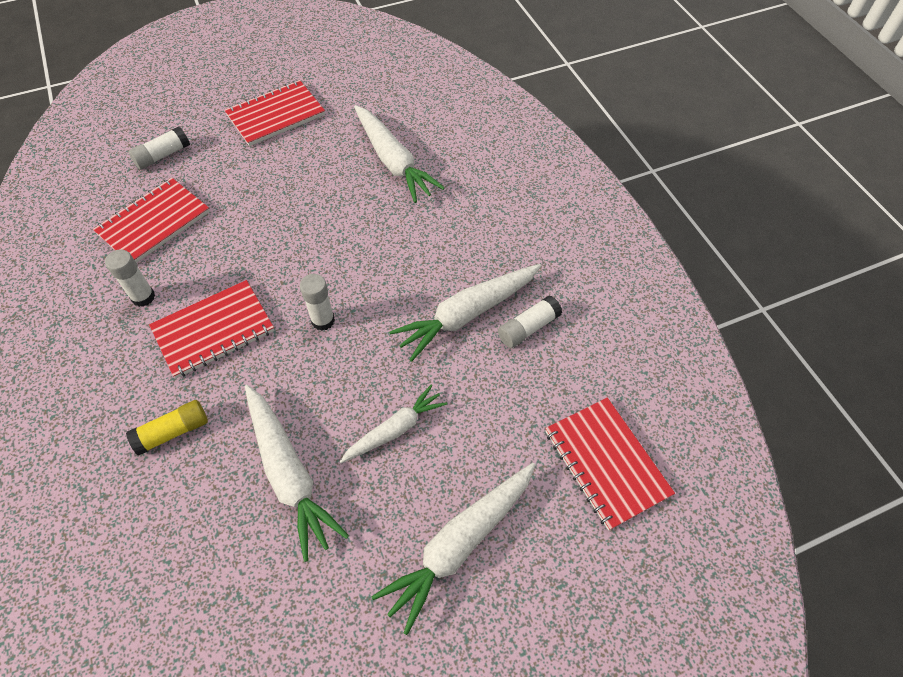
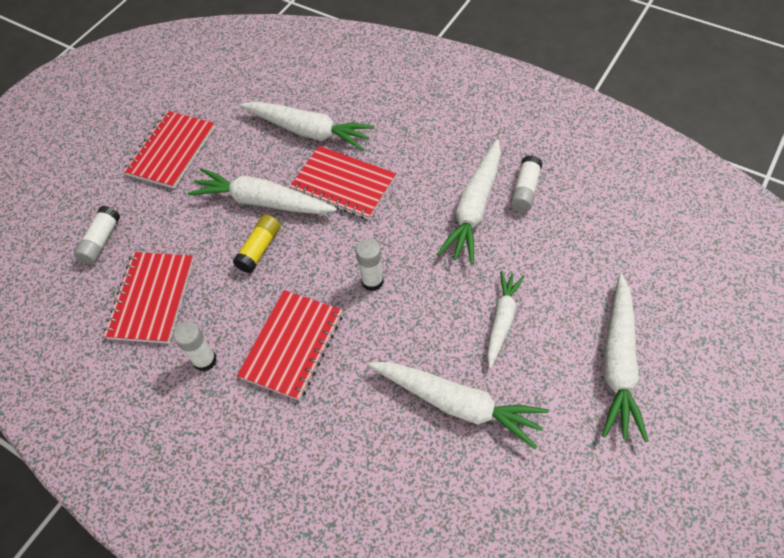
camera: 30 degrees left, 0 degrees up
(173, 432) = (338, 440): yellow glue stick -> yellow glue stick (260, 249)
(303, 198) = (262, 201): none -> white carrot
(606, 463) = (658, 245): red notebook -> red notebook (343, 184)

